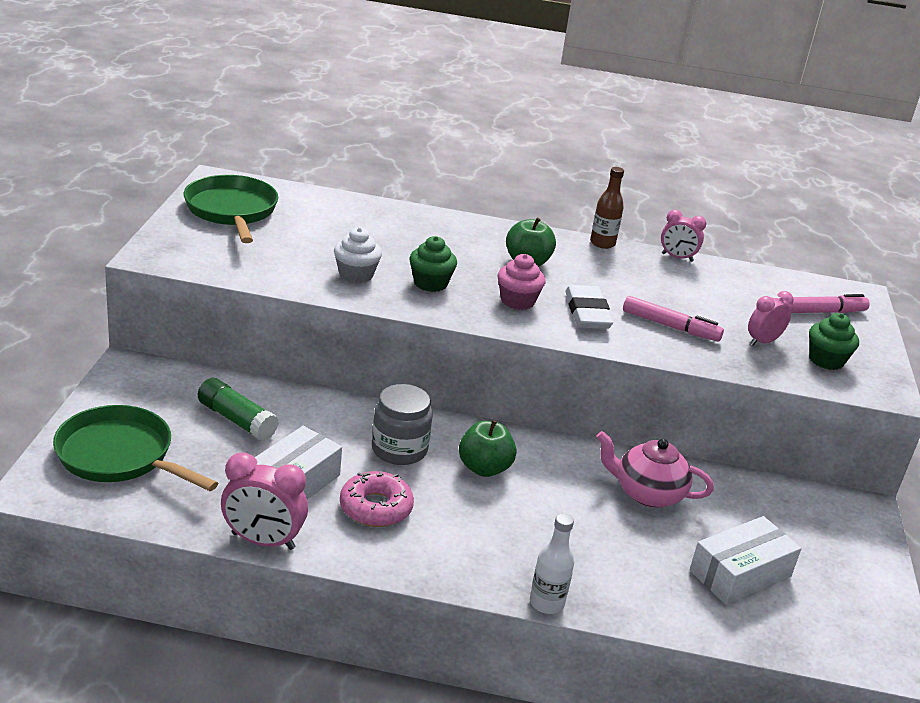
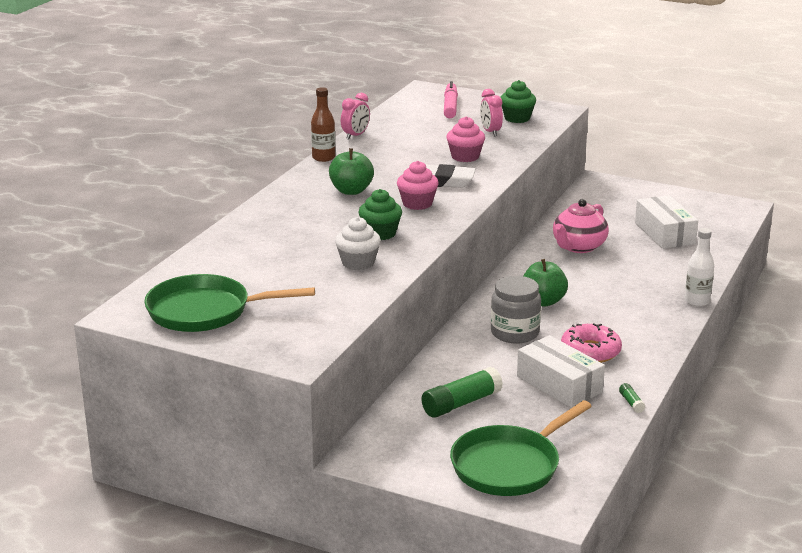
camera: 70 degrees left, 5 degrees down
(263, 541) = (631, 403): pink clock -> green glue stick
(670, 326) = (465, 157): pink marker -> pink cupcake

